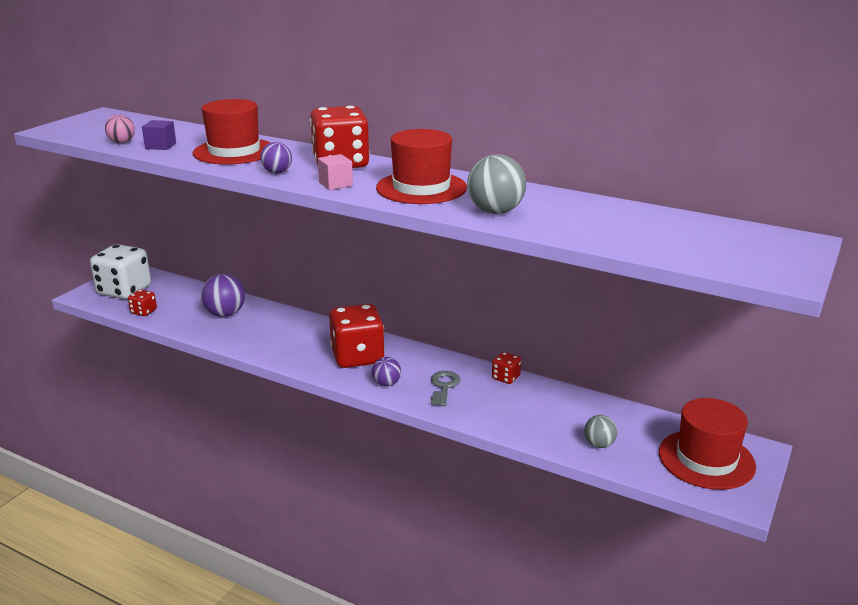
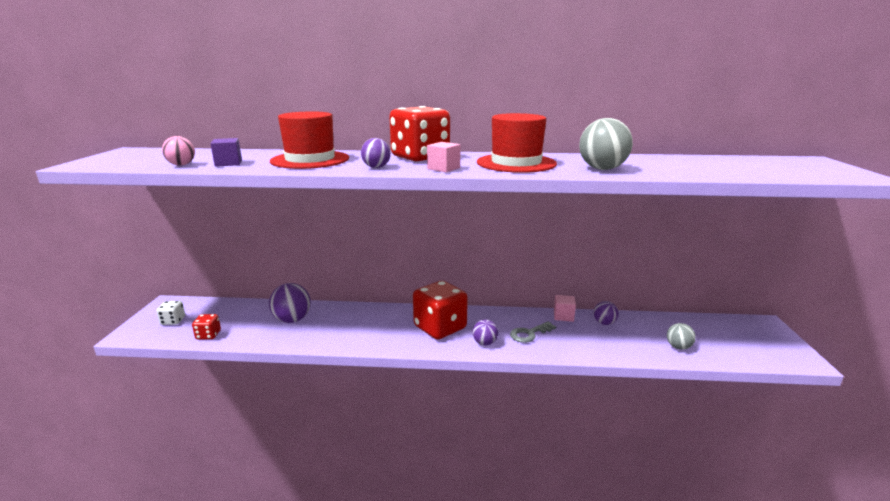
camera: 25 degrees left, 5 degrees down
(124, 290) = (173, 321): white dice -> white dice, size x0.46
(444, 386) = (529, 334): grey key -> grey key turned 105 degrees counterclockwise
(505, 377) = (563, 316): red dice -> pink cube
(544, 397) = (604, 323): none -> purple ball
(706, 459) = (749, 338): red hat -> none

